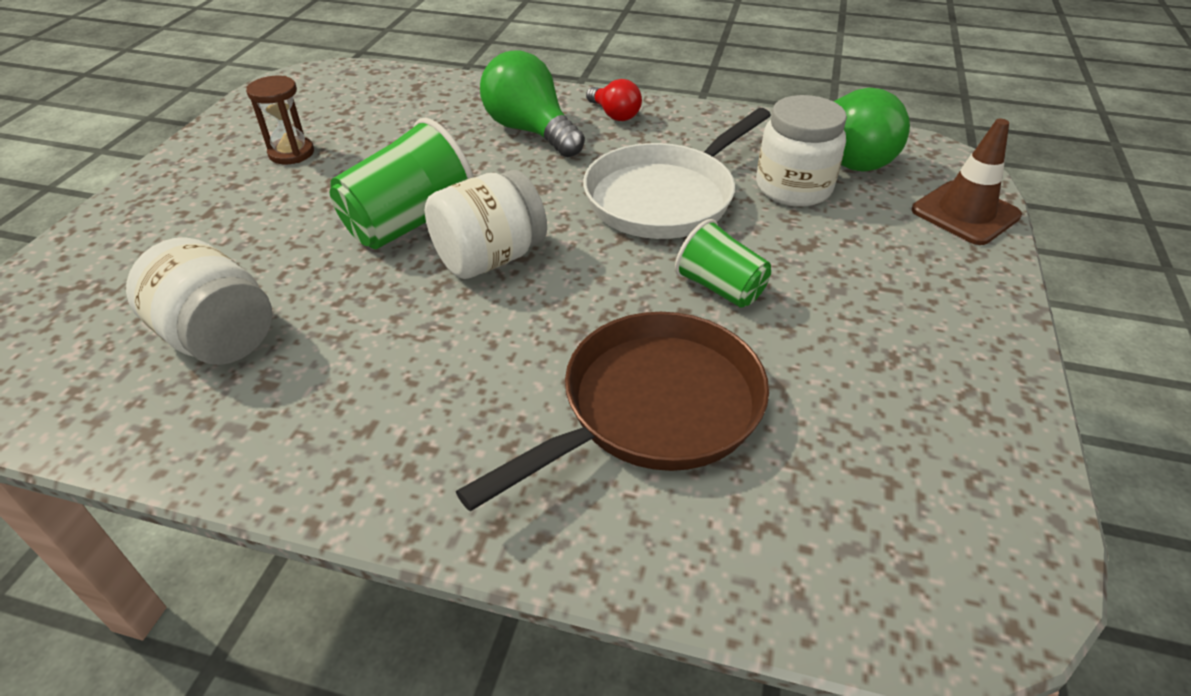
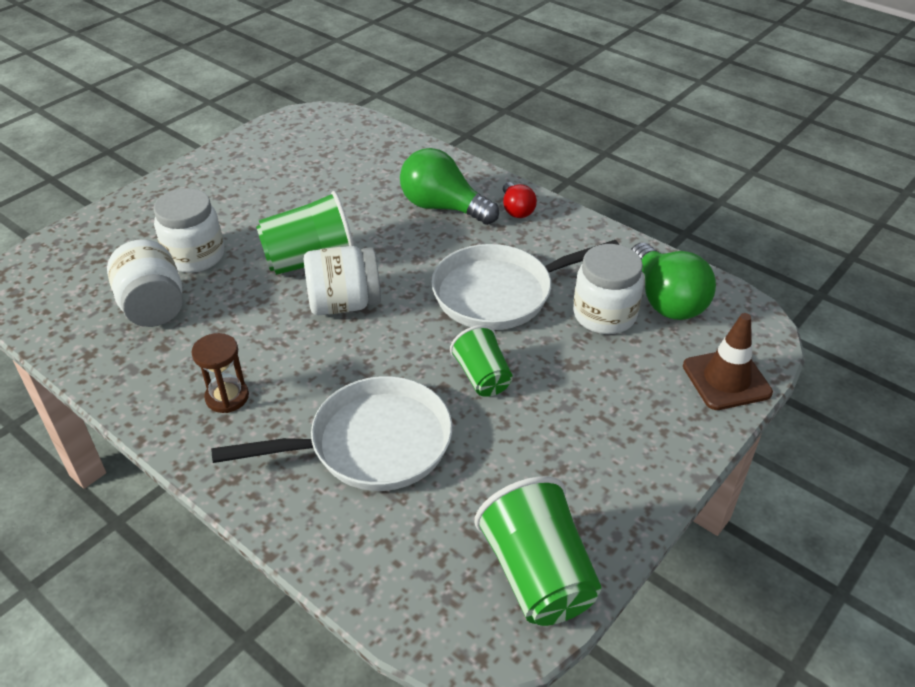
camera: 25 degrees right, 0 degrees up
(242, 259) = (195, 256): none -> white jar
(291, 153) = (269, 181): brown hourglass -> brown hourglass (227, 397)
(530, 131) = (443, 207): green light bulb -> green light bulb turned 45 degrees counterclockwise
(651, 409) = (371, 444): brown pan -> white pan
(979, 490) = (537, 575): none -> green cup

